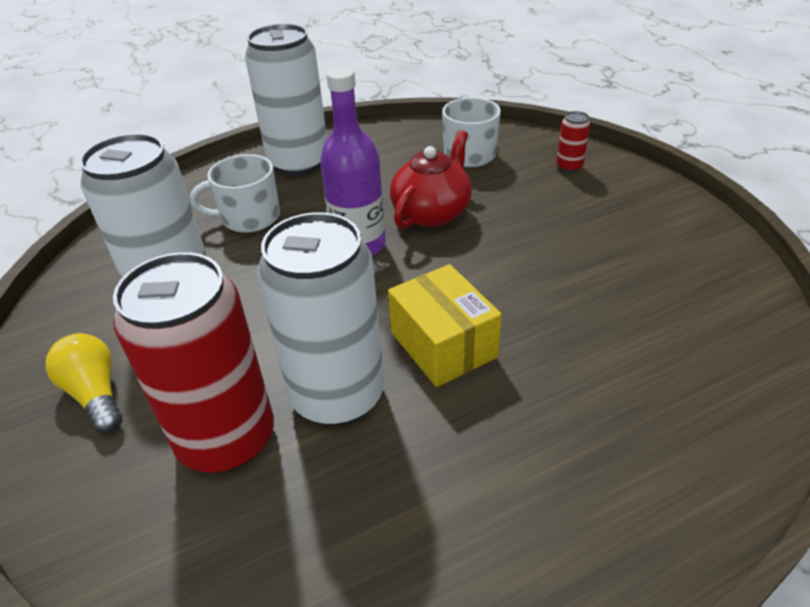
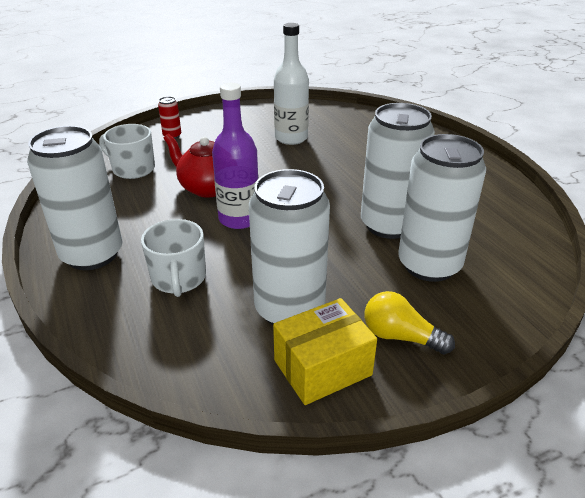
camera: 90 degrees left, 5 degrees down
(96, 394) = (400, 336): yellow light bulb -> yellow light bulb turned 60 degrees clockwise
(226, 439) = (429, 265): red can -> white can
(443, 345) = (345, 189): yellow box -> yellow box (322, 367)
(607, 276) = (291, 138): none -> white bottle

